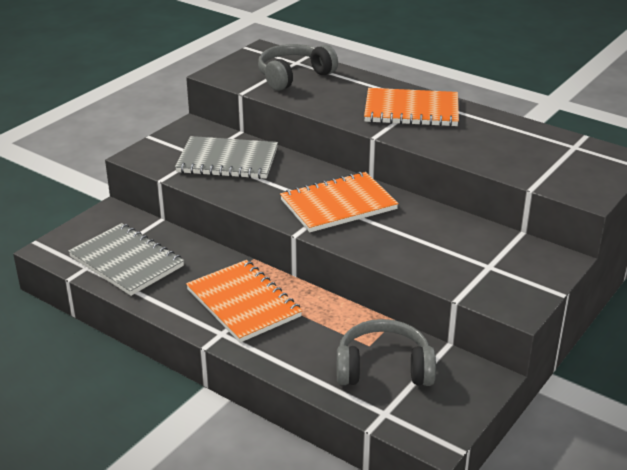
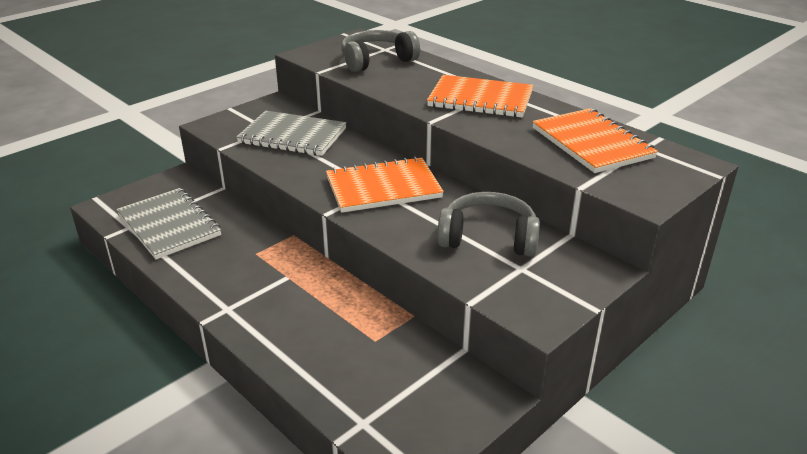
camera: 10 degrees right, 0 degrees up
(243, 303) = (263, 279): orange notebook -> orange notebook (591, 143)
(383, 368) = (381, 369): grey headphones -> grey headphones (488, 238)

